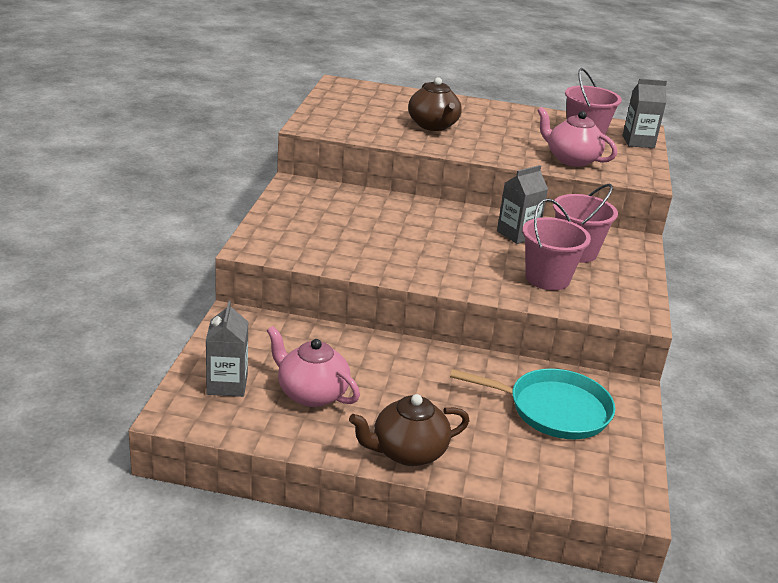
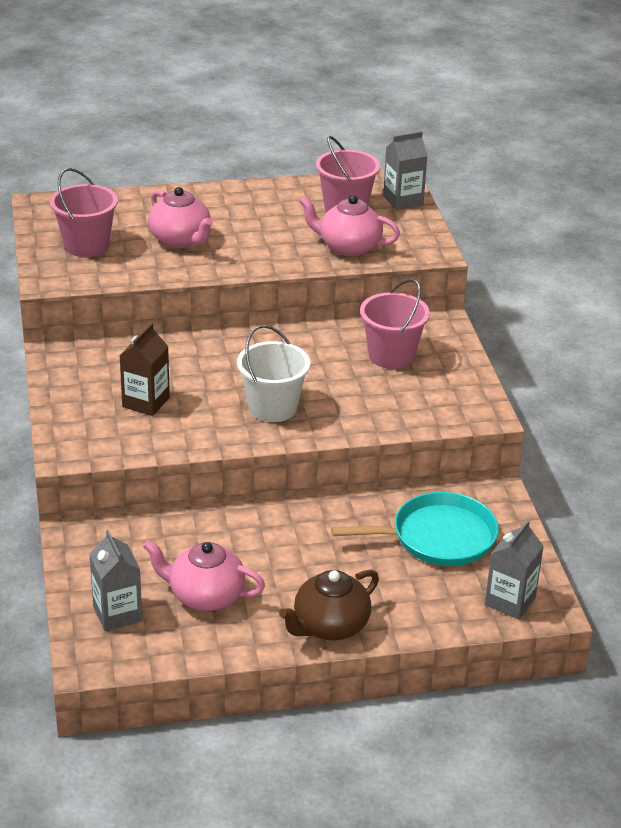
camera: 20 degrees left, 5 degrees up
(342, 231) = (146, 402): none -> brown carton
(433, 126) = (181, 240): brown teapot -> pink teapot
(447, 261) = (272, 407): none -> white bucket
(517, 234) = (324, 350): grey carton -> grey carton (510, 601)
(547, 278) = (380, 398): pink bucket -> pink bucket (86, 245)

